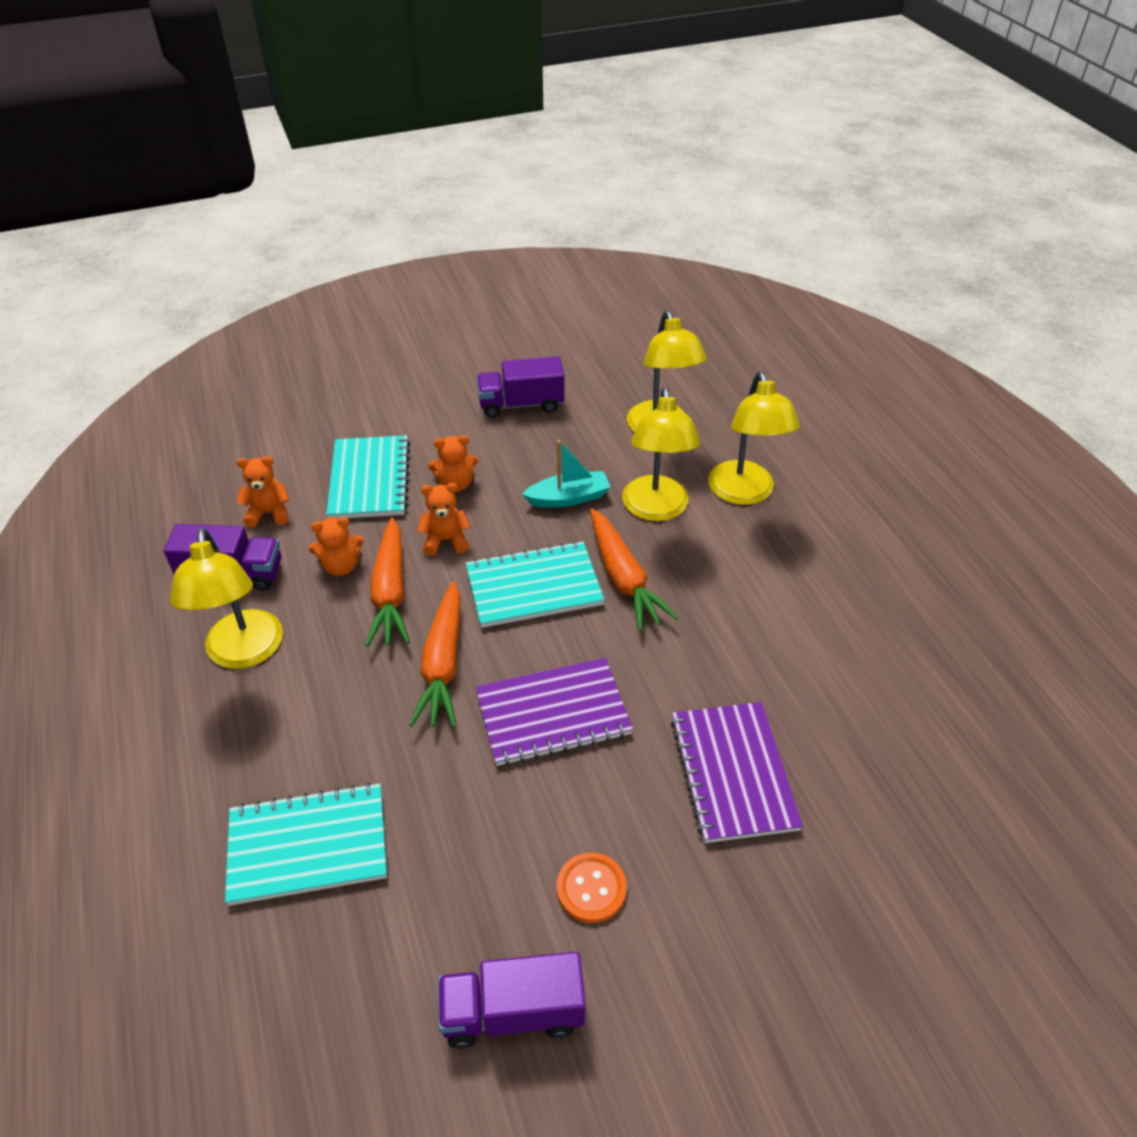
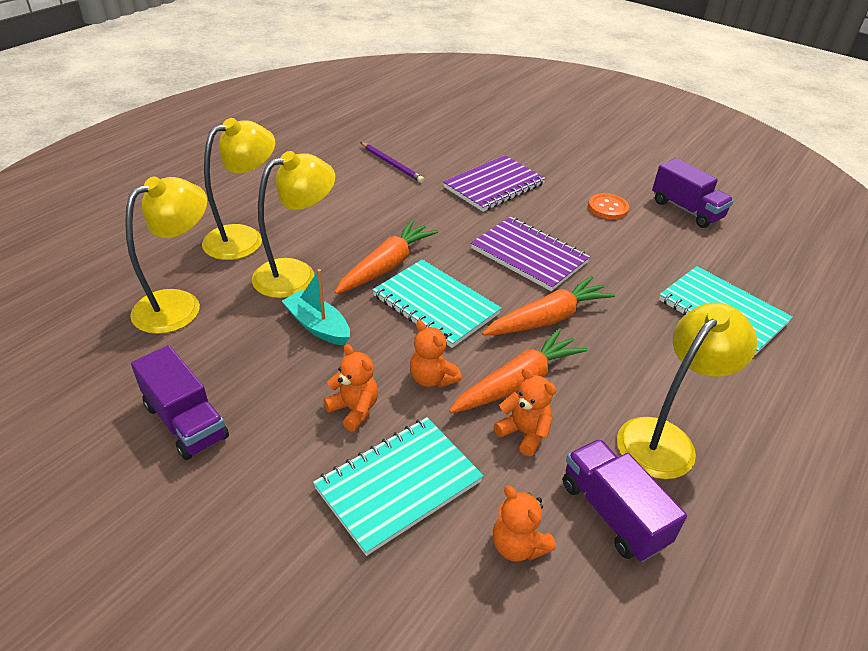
camera: 125 degrees left, 5 degrees down
(854, 681) = (391, 164): none -> purple pencil

